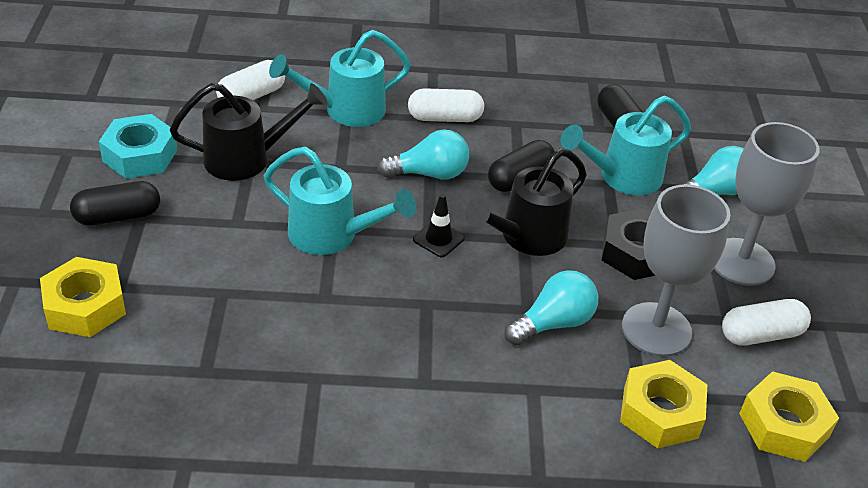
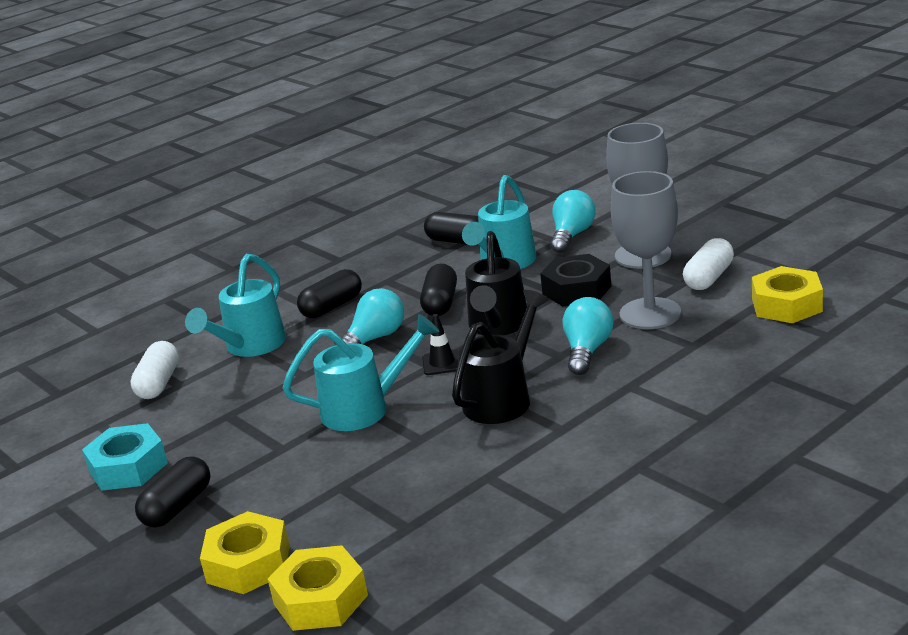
camera: 35 degrees left, 15 degrees down
(246, 159) = (222, 415): black watering can -> black watering can (502, 398)
(445, 118) = (332, 307): white capsule -> black capsule
(660, 412) = (717, 345): yellow nut -> yellow nut (320, 599)

